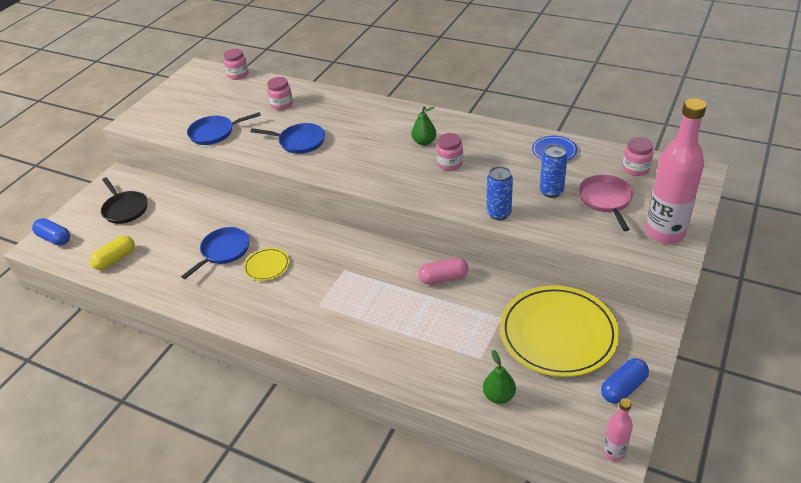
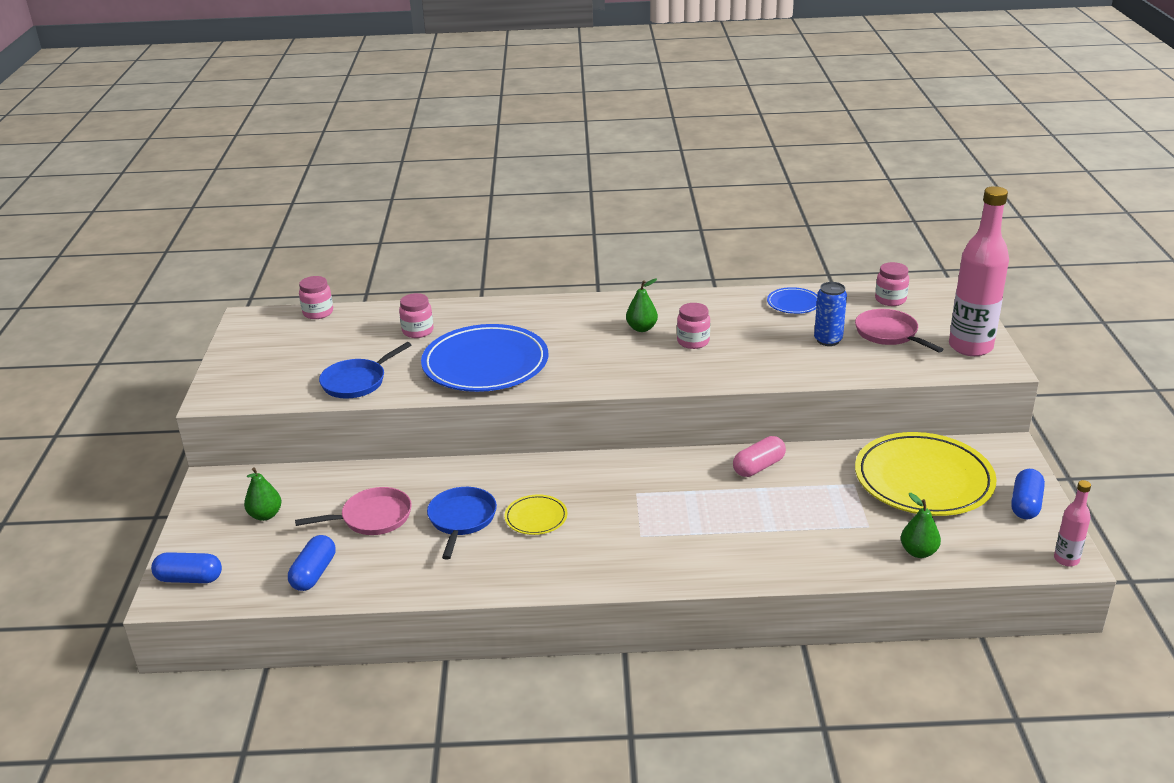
camera: 30 degrees left, 10 degrees down
(115, 259) = (314, 573): yellow capsule -> blue capsule
(125, 209) = (265, 515): black pan -> green pear
(177, 231) = (372, 517): none -> pink pan
(299, 142) = (485, 364): blue pan -> blue plate
(498, 213) = (794, 374): blue can -> none

